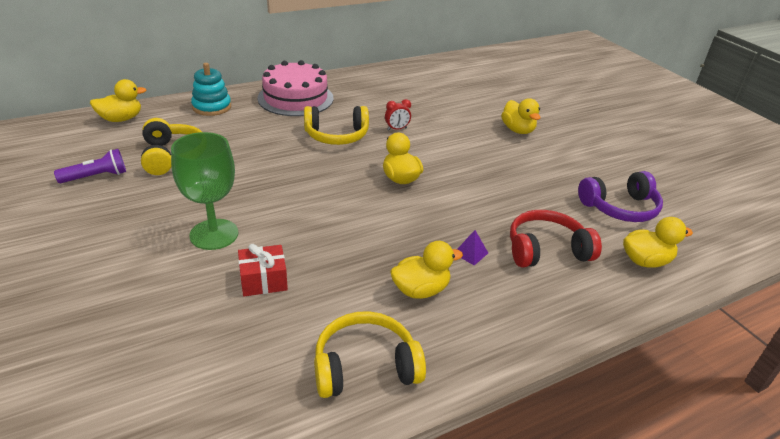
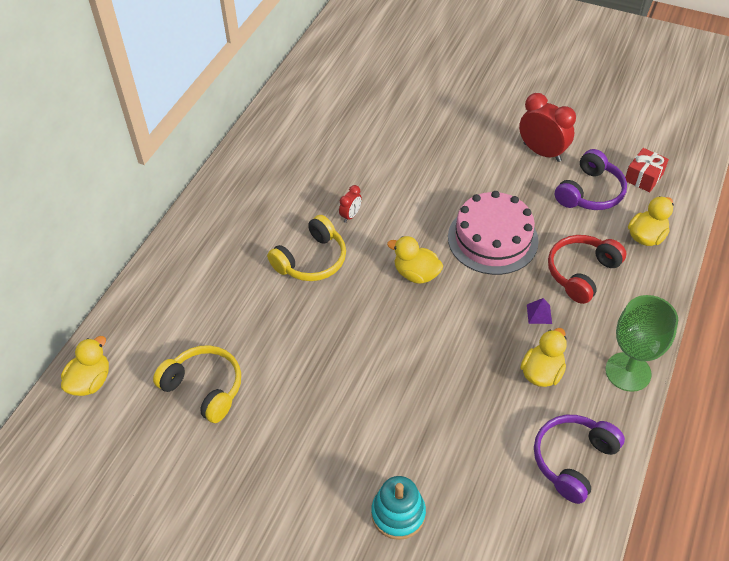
camera: 35 degrees left, 15 degrees up
(96, 176) = (172, 460): purple flashlight -> none
(212, 107) = (155, 303): turquoise stacking toy -> turquoise stacking toy (398, 514)
(214, 234) = (349, 438): green goblet -> green goblet (628, 372)
(263, 280) = (436, 449): red gift -> red gift (643, 177)
(295, 98) = (217, 236): pink cake -> pink cake (492, 239)
(365, 367) = (573, 460): yellow headphones -> purple headphones
(517, 130) = (444, 149): yellow duck -> none
(602, 167) = (542, 152): none -> red clock

